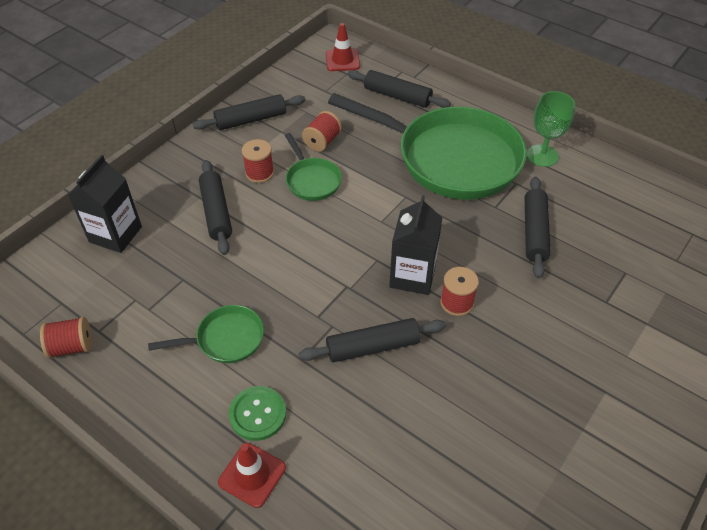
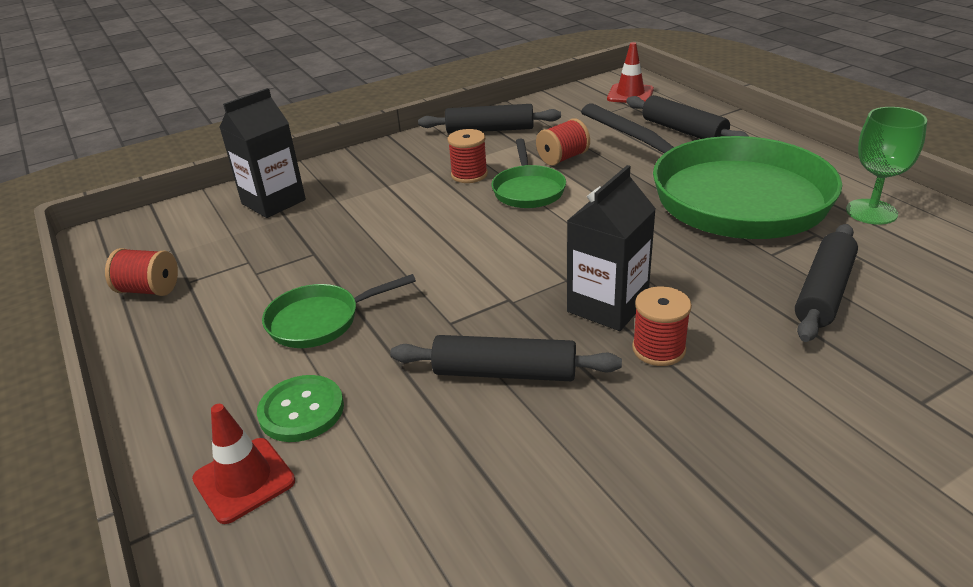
camera: 25 degrees right, 15 degrees down
(216, 212) = (395, 201): black rolling pin -> none
(226, 339) = (320, 321): green pan -> green pan turned 150 degrees clockwise

